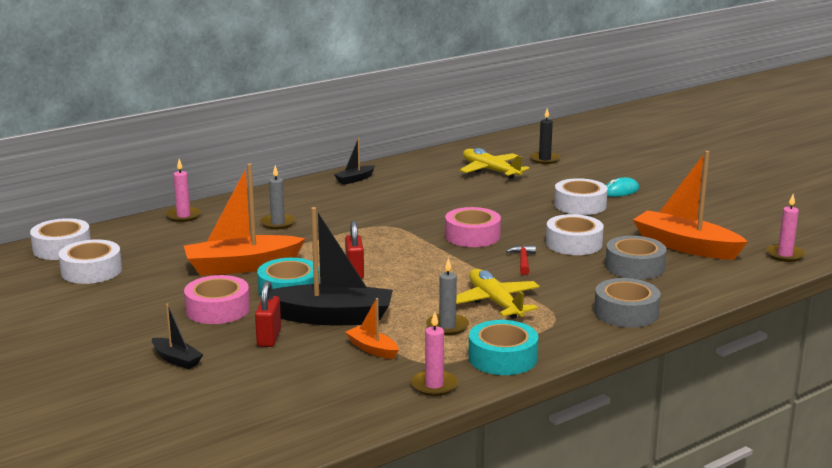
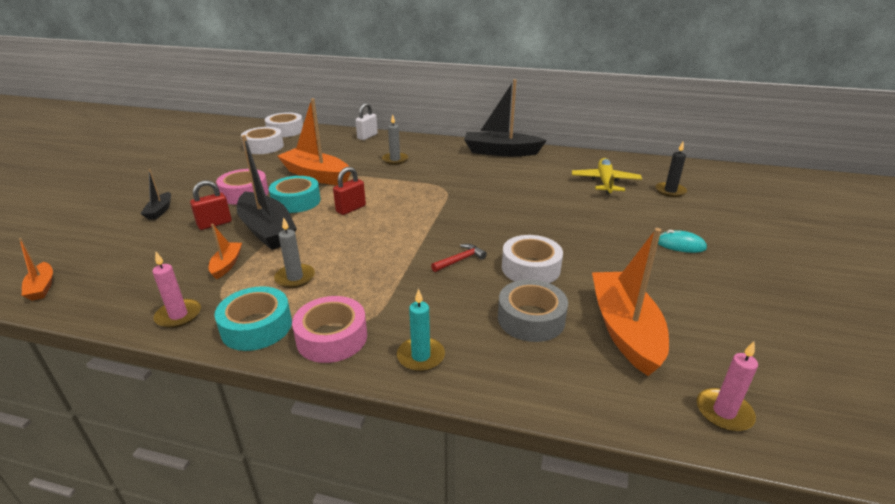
camera: 50 degrees right, 10 degrees up
(183, 216) = (367, 136): pink candle -> white padlock
(265, 444) = (42, 287): none -> orange boat
(355, 179) = (501, 152): black boat -> black boat, size x2.10
(472, 236) = (475, 222): pink tape -> pink tape (332, 337)
(495, 303) = (363, 280): yellow plane -> none
(580, 205) = (613, 239): white tape -> none
(626, 312) = (421, 356): grey tape -> turquoise candle

